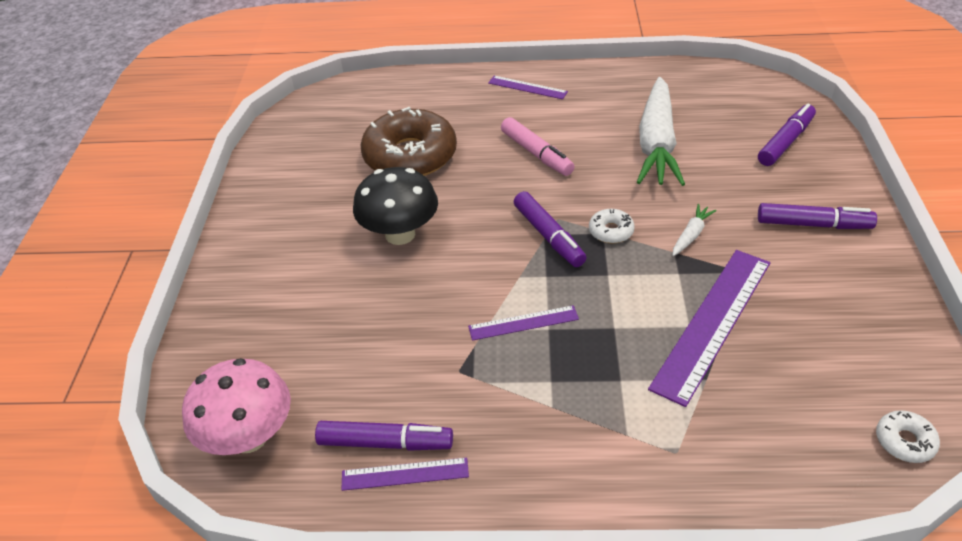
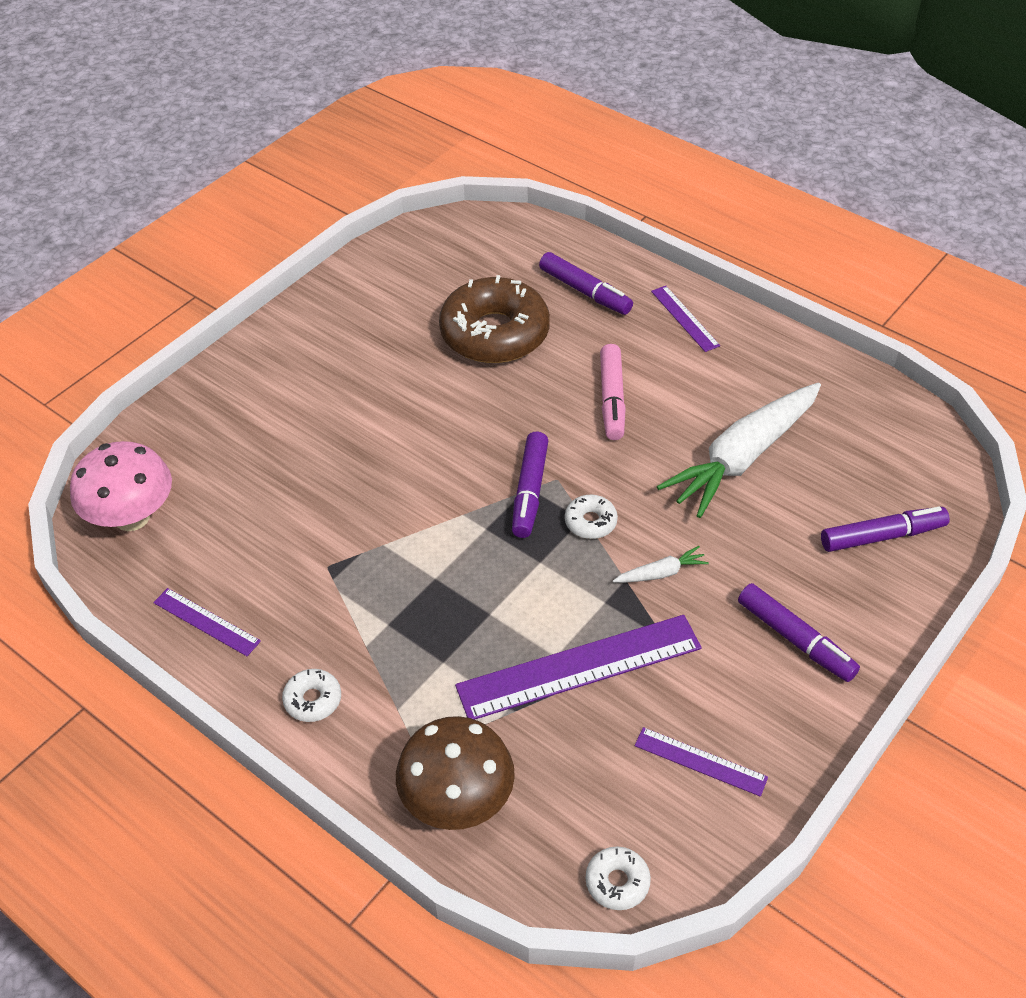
camera: 35 degrees right, 5 degrees up
(385, 443) = (217, 588): purple marker -> purple marker (585, 291)
(400, 234) = (406, 410): black mushroom -> none
(523, 323) = (420, 559): purple ruler -> purple ruler (700, 761)
(557, 472) = (313, 700): none -> white donut
(743, 466) = (457, 800): none -> brown mushroom

